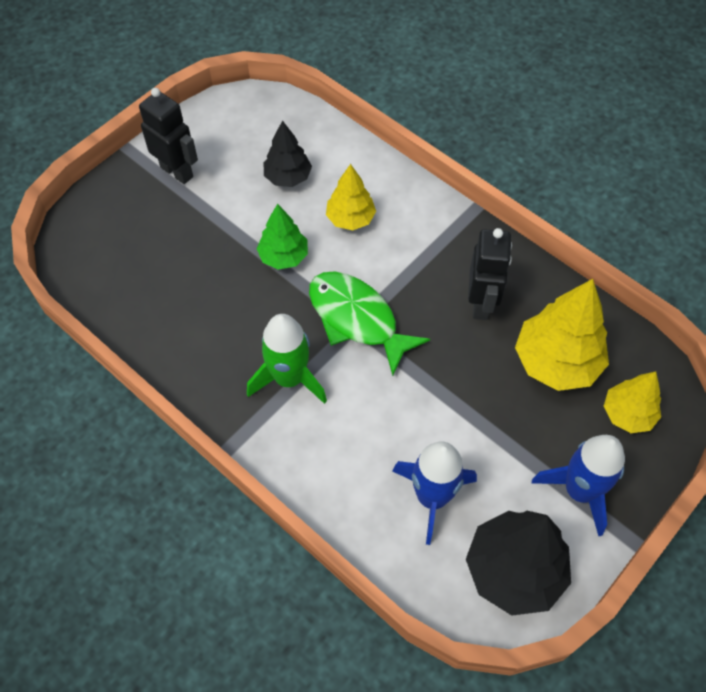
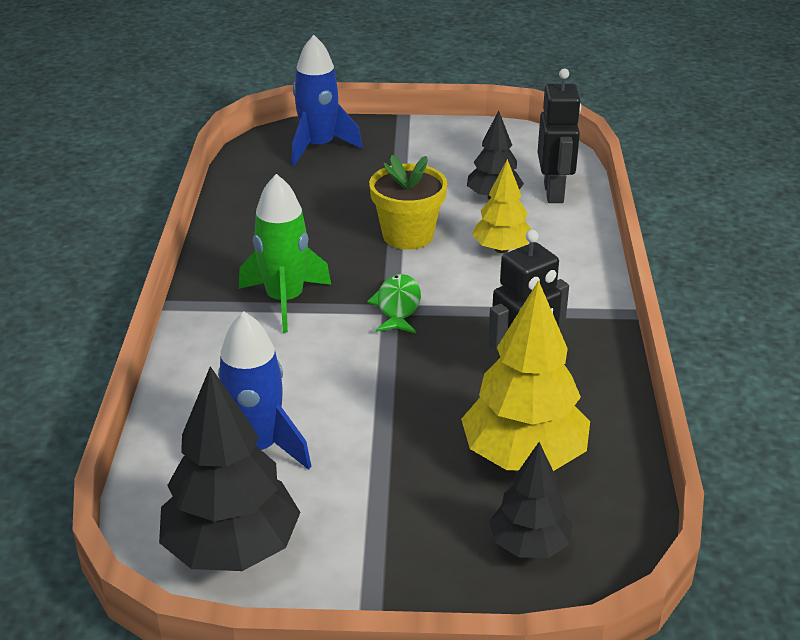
camera: 50 degrees right, 25 degrees down
(177, 172) = (415, 147): black robot -> black robot (554, 193)
(283, 256) = (408, 235): green tree -> yellow flower pot
(357, 319) = (397, 306): green fish -> green fish, size x0.58
(579, 491) = (384, 553): blue rocket -> blue rocket (318, 147)
(628, 414) = (529, 545): yellow tree -> black tree

